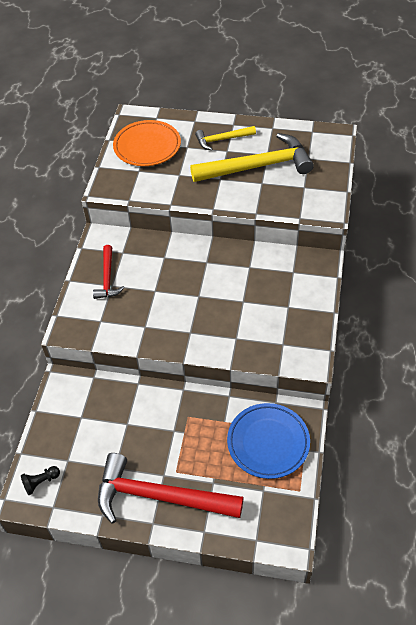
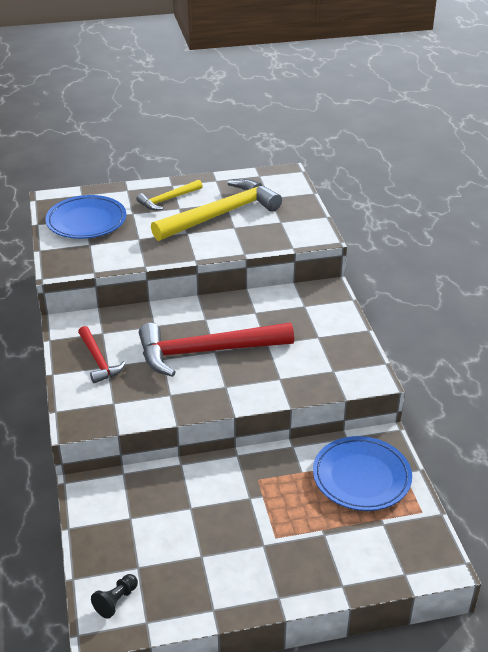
camera: 25 degrees left, 15 degrees down
(147, 147) = (86, 221): orange plate -> blue plate
(159, 496) = (270, 567): red hammer -> red hammer (206, 351)

